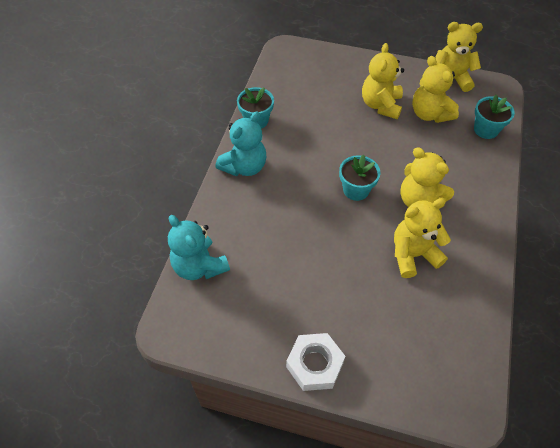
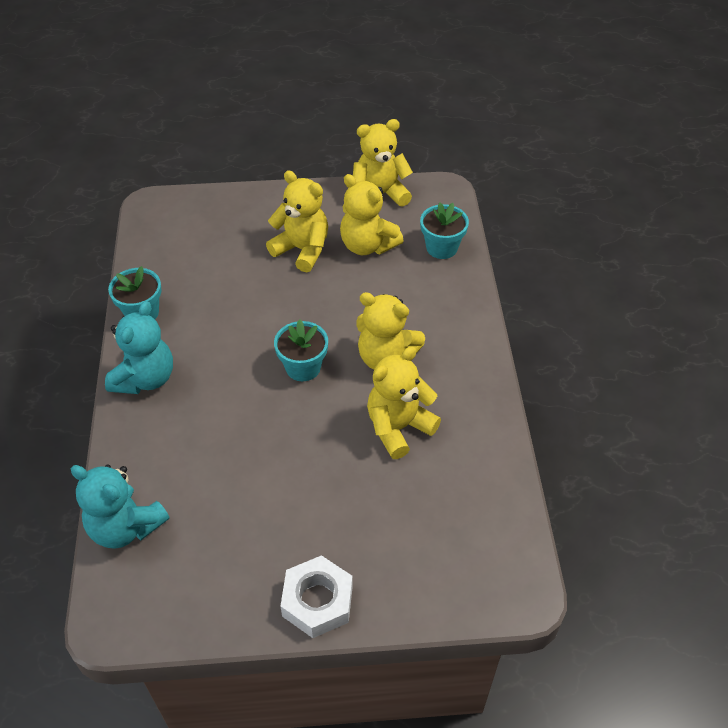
camera: 20 degrees left, 5 degrees down
(381, 105) = (302, 250): yellow teddy bear -> yellow teddy bear turned 135 degrees clockwise

